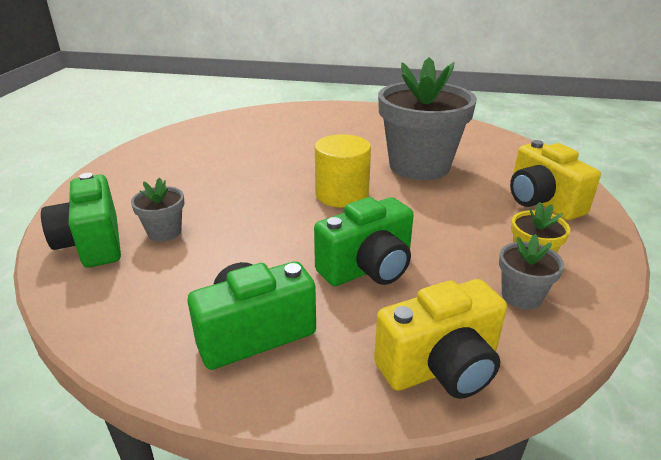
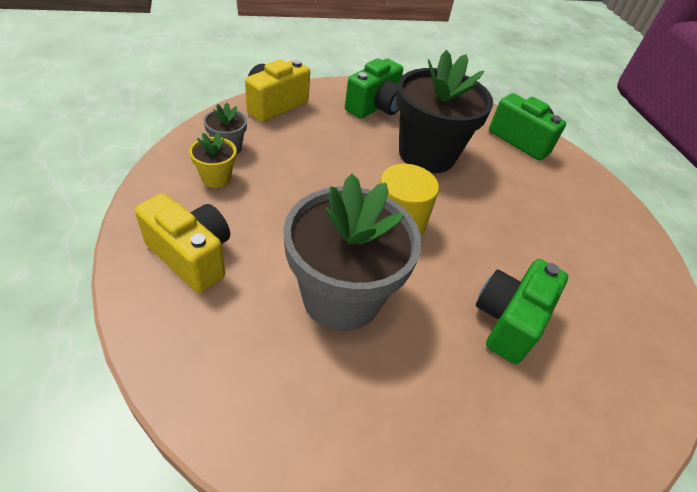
camera: 150 degrees right, 15 degrees up
(164, 232) = (491, 156): grey flower pot -> none
(247, 246) = (426, 154): none -> black flower pot
(368, 268) = (335, 151): green camera -> green camera (508, 321)

